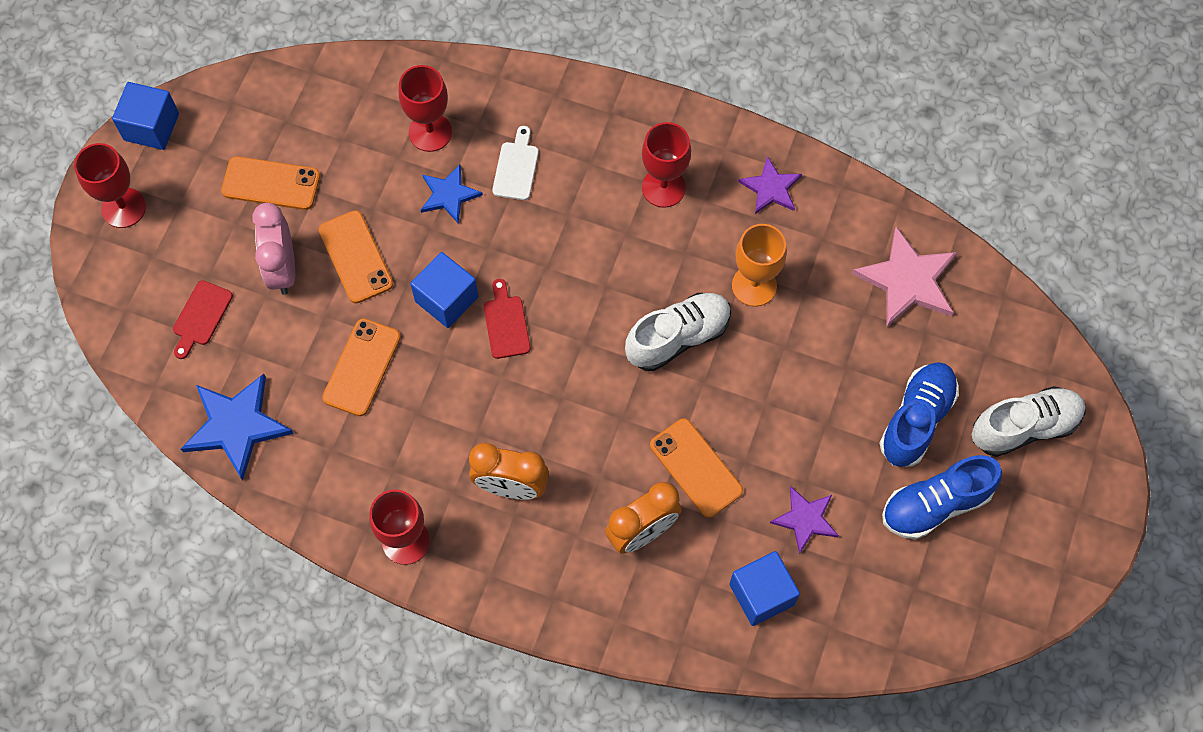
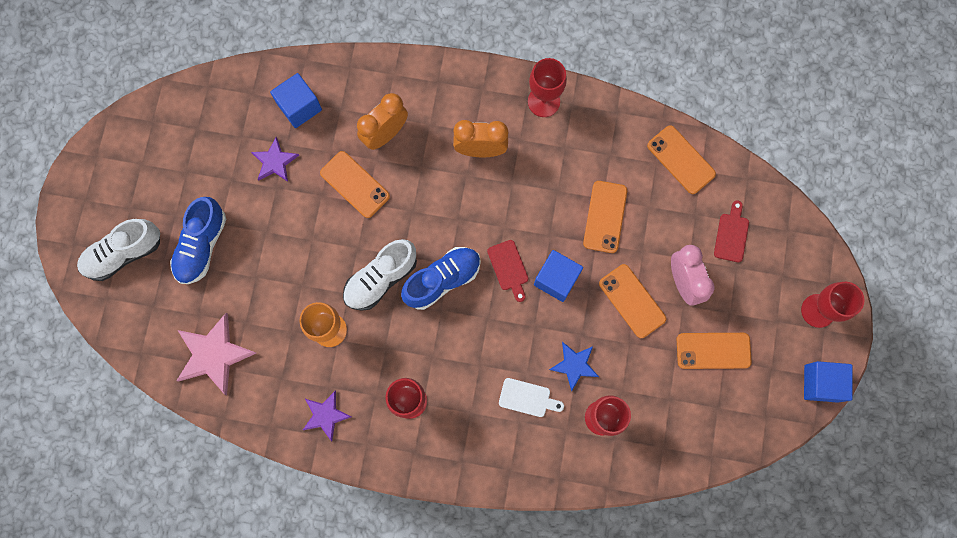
camera: 170 degrees right, 10 degrees up
(236, 426) = (681, 160): blue star -> orange phone
(516, 167) = (527, 398): white cutting board -> white cutting board turned 75 degrees counterclockwise
(935, 504) = (185, 187): blue shoe -> blue shoe (442, 280)

